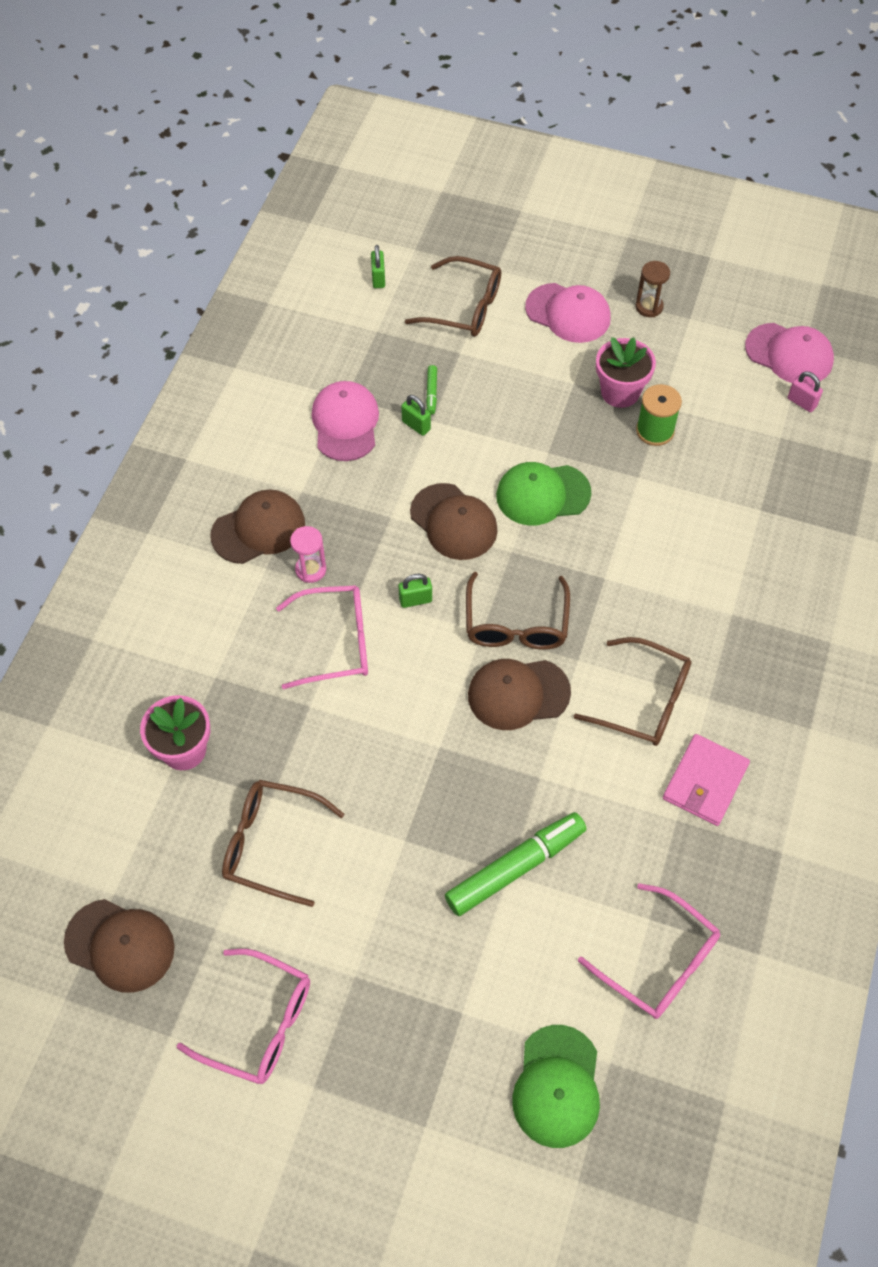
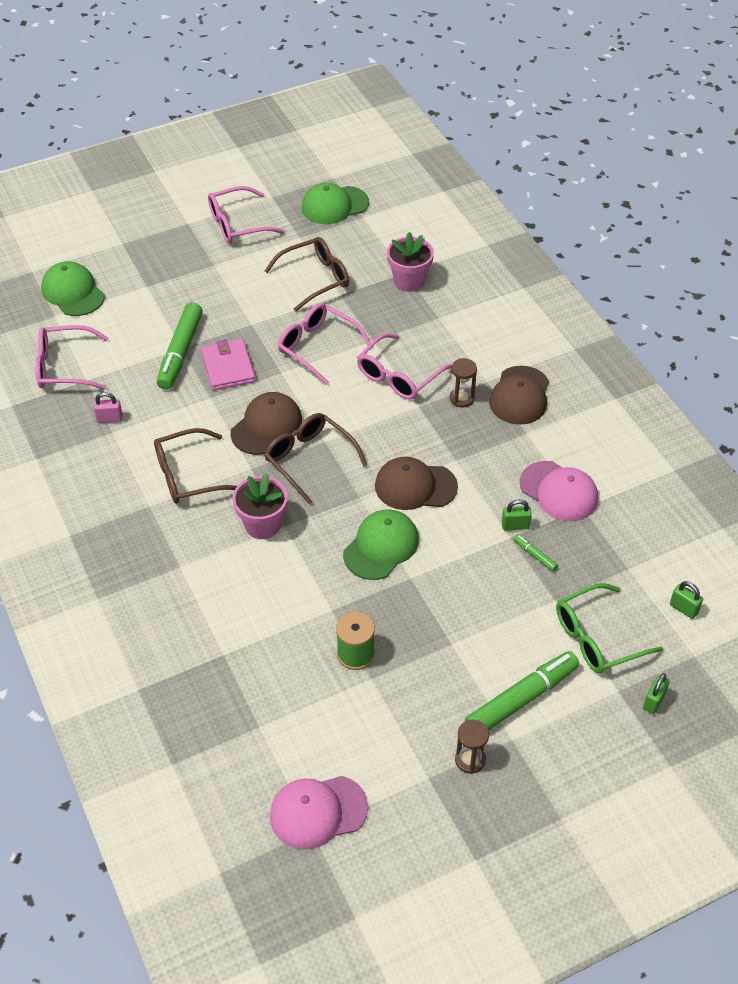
camera: 135 degrees right, 10 degrees down
(120, 945) = (334, 205): brown cap -> green cap
(310, 570) = (461, 398): pink hourglass -> brown hourglass
(371, 746) = (317, 347): none -> pink glasses
(415, 600) = (382, 428): green padlock -> green padlock (653, 701)
(464, 307) = (597, 638): brown glasses -> green glasses
(568, 313) = (521, 699): pink cap -> green marker
(620, 392) = (411, 664): pink flower pot -> pink flower pot (262, 525)
(705, 782) = (112, 461): pink wallet -> pink wallet (228, 367)
(801, 402) = (269, 772): pink padlock -> pink padlock (109, 419)

